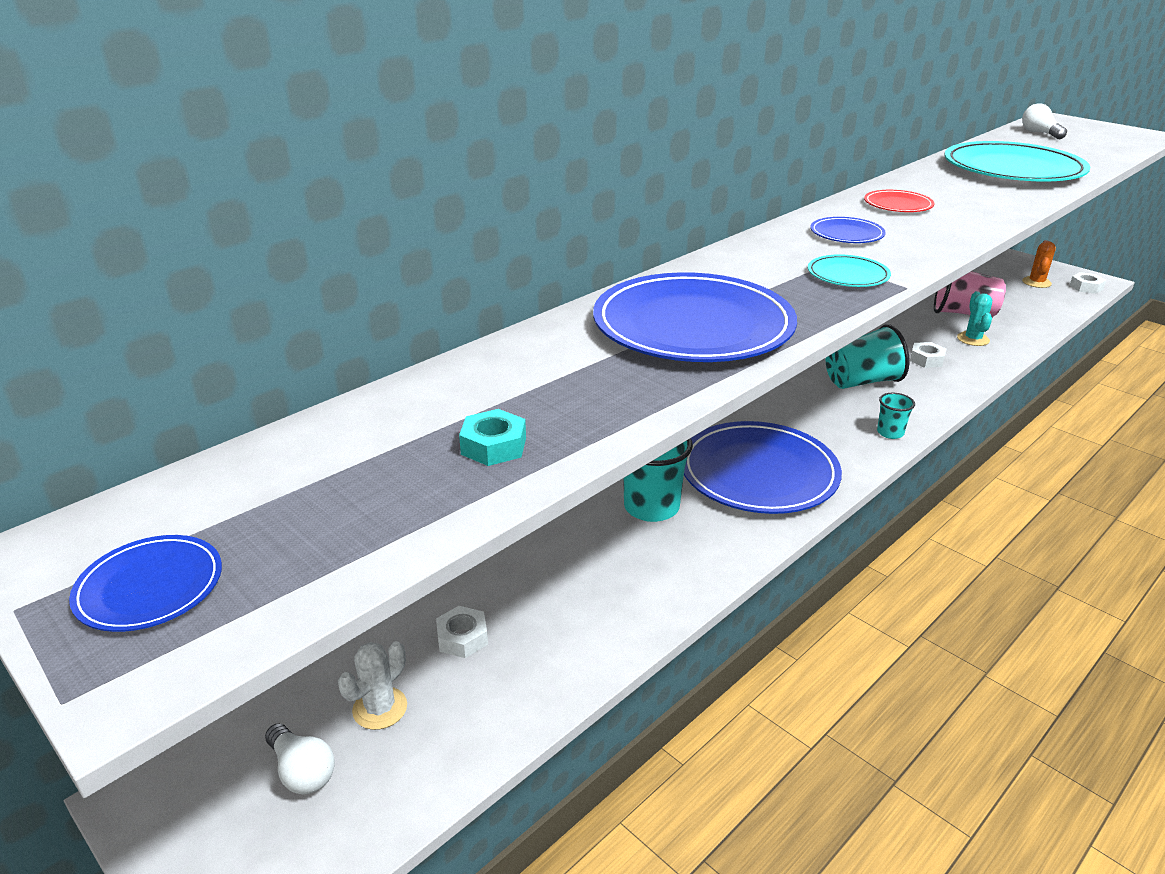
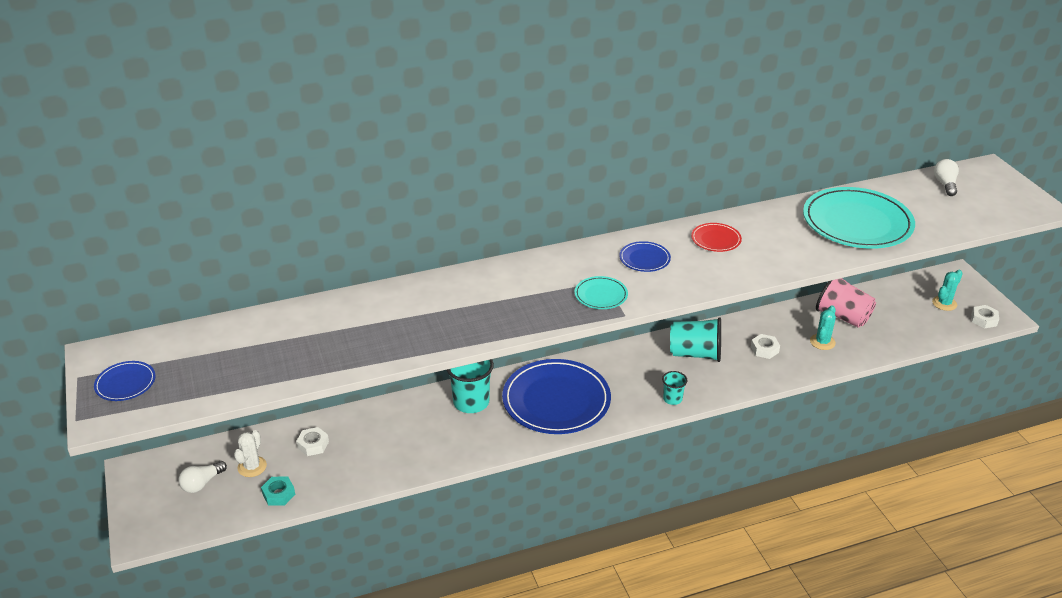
camera: 25 degrees right, 5 degrees up
(302, 771) = (202, 483): white light bulb -> white light bulb turned 60 degrees clockwise
(380, 708) = (252, 467): white cactus -> white cactus turned 45 degrees counterclockwise
(494, 446) = (301, 357): turquoise nut -> turquoise nut (279, 494)
(693, 326) = (467, 309): blue plate -> none
(1036, 282) = (944, 303): orange cactus -> turquoise cactus

